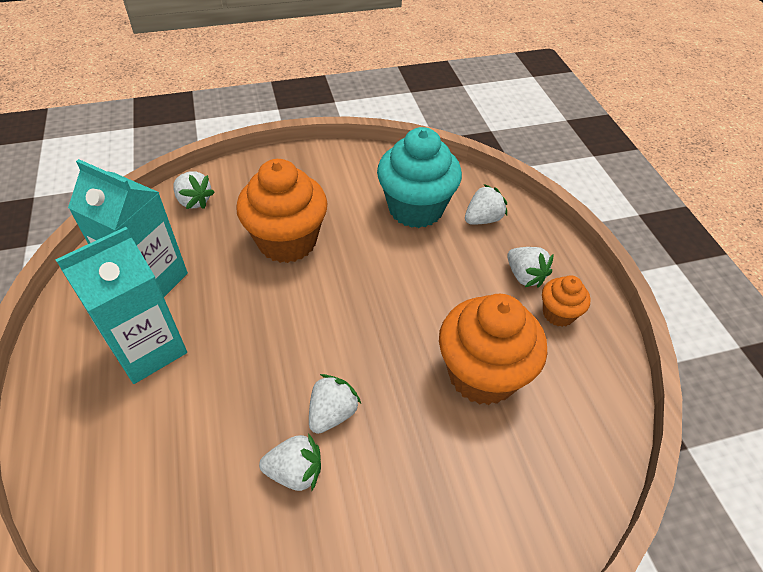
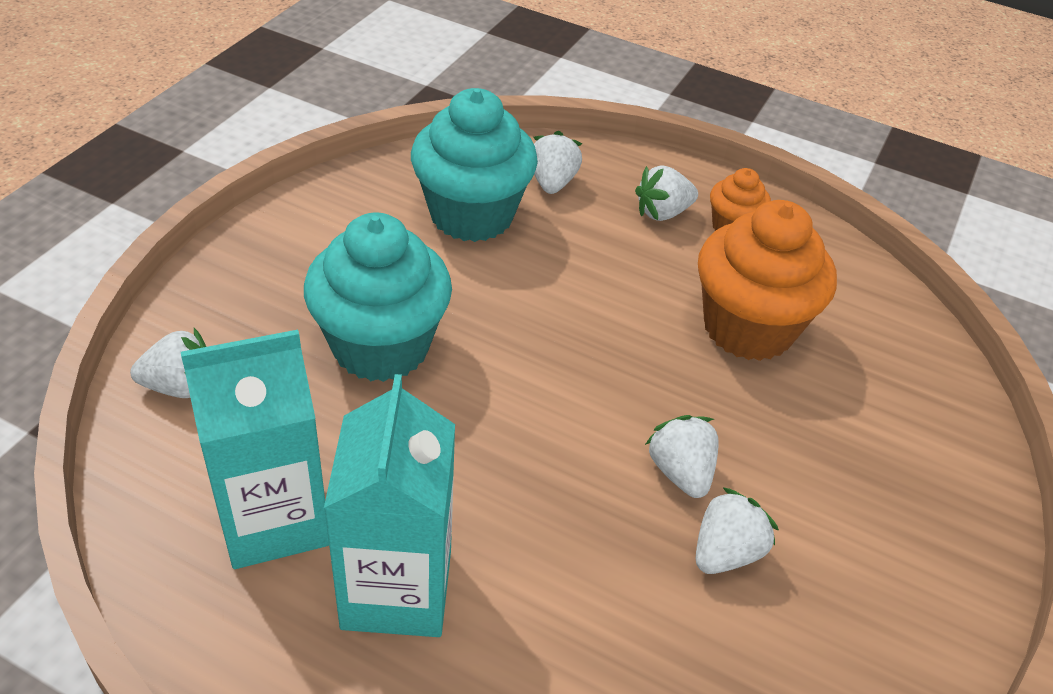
camera: 50 degrees left, 5 degrees down
(287, 241) = (381, 346): orange cupcake -> turquoise cupcake
(525, 276) = (662, 213): white strawberry -> white strawberry turned 150 degrees clockwise

